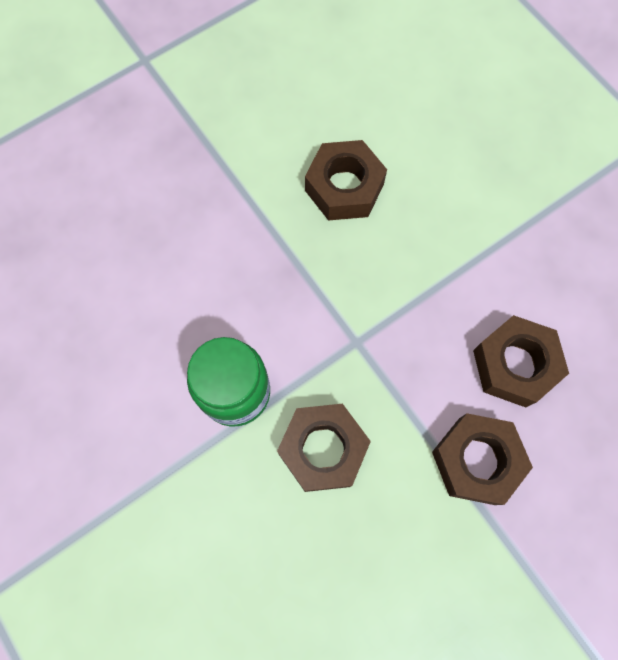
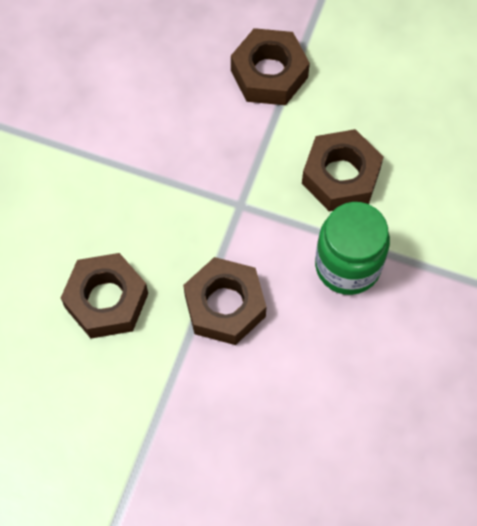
camera: 125 degrees left, 5 degrees down
(514, 365) = (176, 87): brown nut -> brown nut (225, 306)

